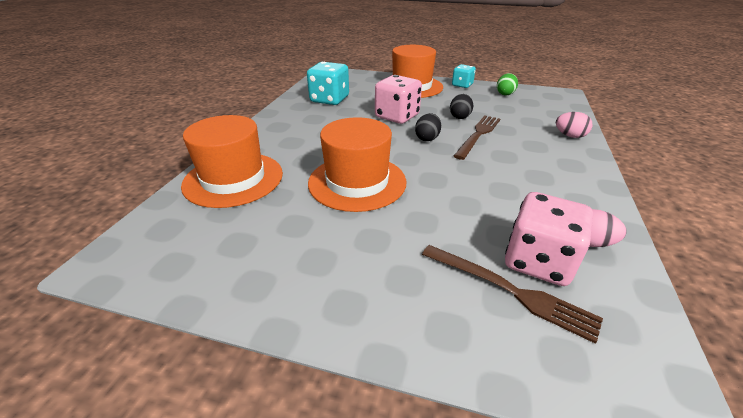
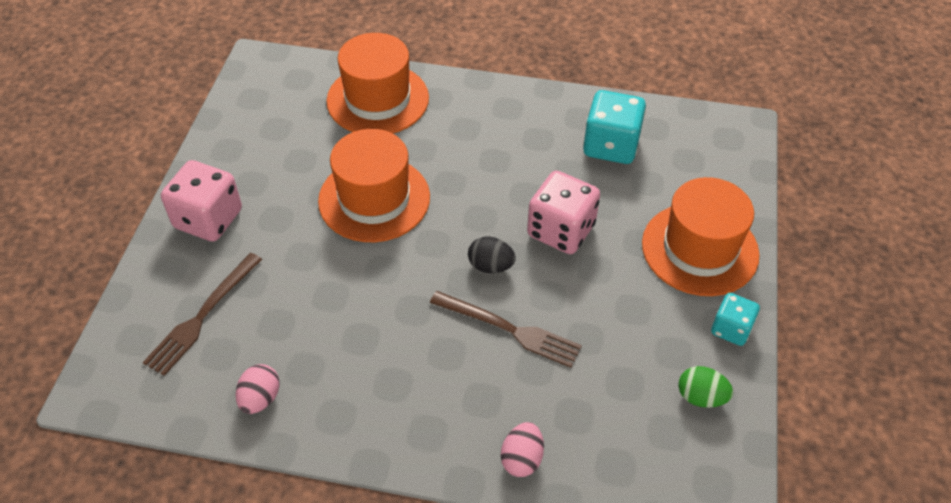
camera: 85 degrees right, 15 degrees up
(460, 117) = (574, 312): black egg -> none
(538, 261) = (236, 345): pink dice -> pink dice (208, 219)

